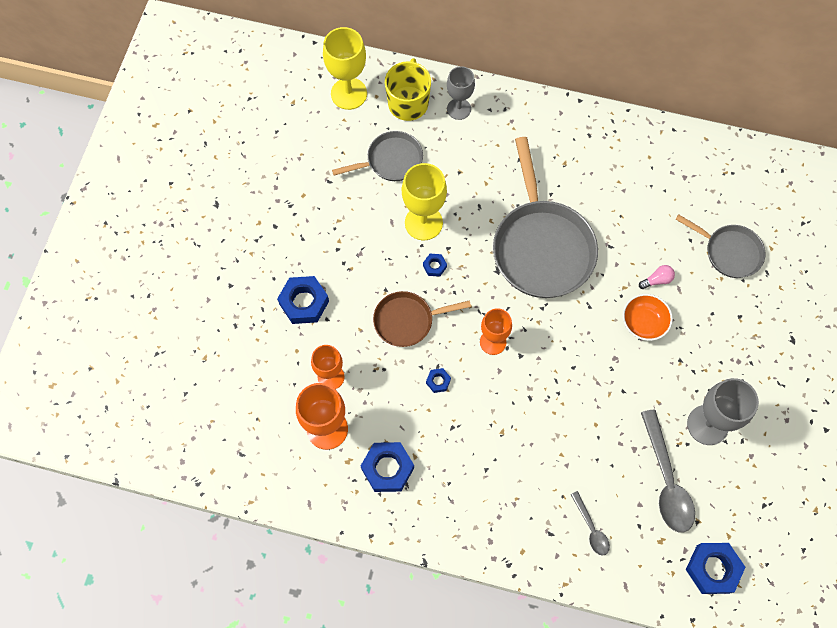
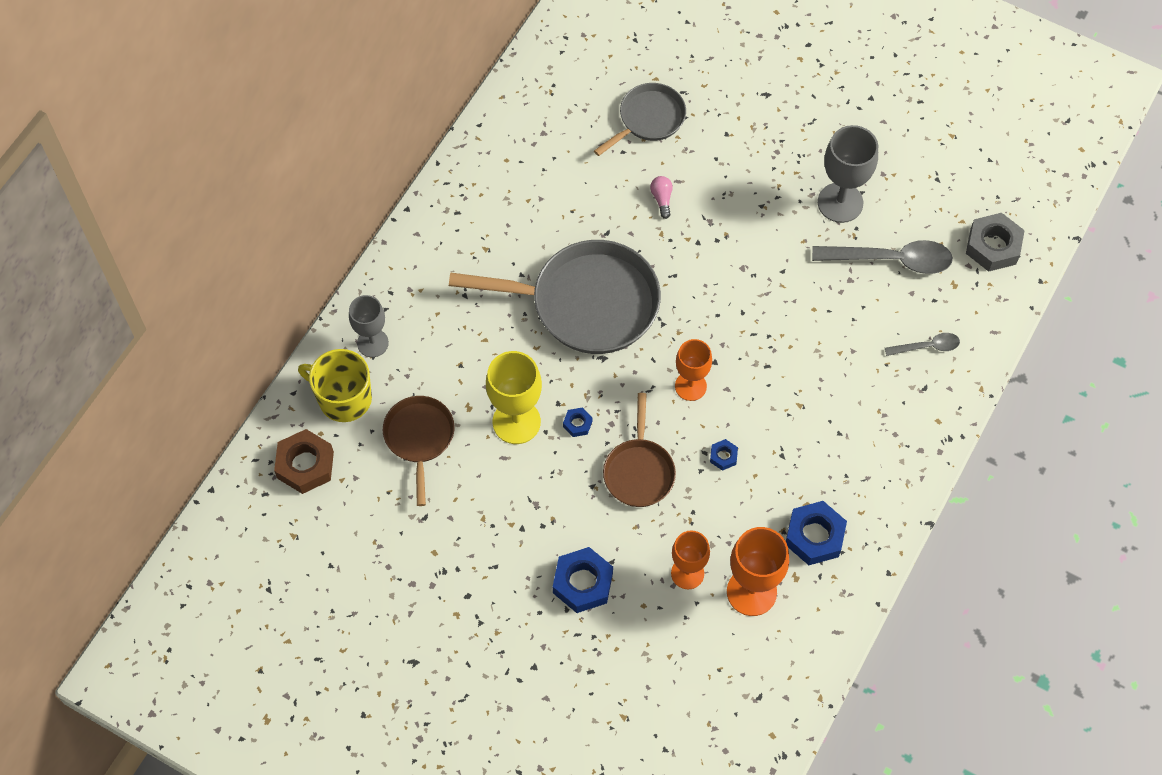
camera: 75 degrees left, 5 degrees down
(349, 93) = (305, 465): yellow goblet -> brown nut
(391, 161) = (419, 438): grey pan -> brown pan
(643, 323) = (709, 227): orange bowl -> none
(712, 569) = (993, 246): blue nut -> grey nut

